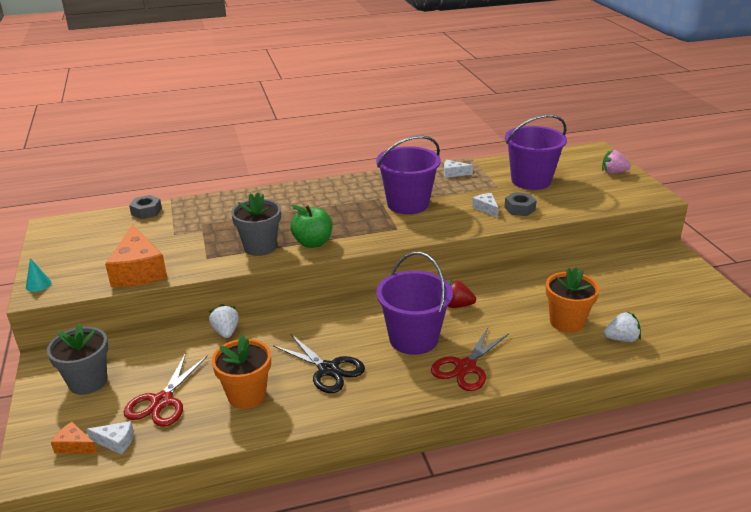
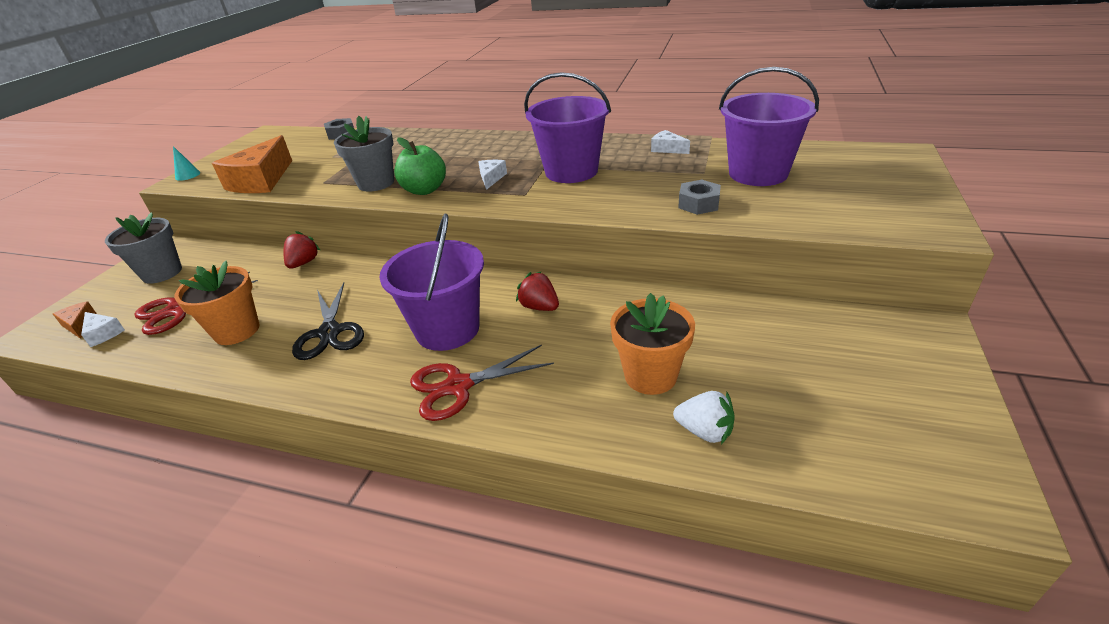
camera: 35 degrees right, 5 degrees up
(226, 332) = (304, 263): white strawberry -> red strawberry
(486, 208) = (655, 195): white cheese -> white cheese (491, 178)
(613, 172) = (900, 185): pink strawberry -> none

